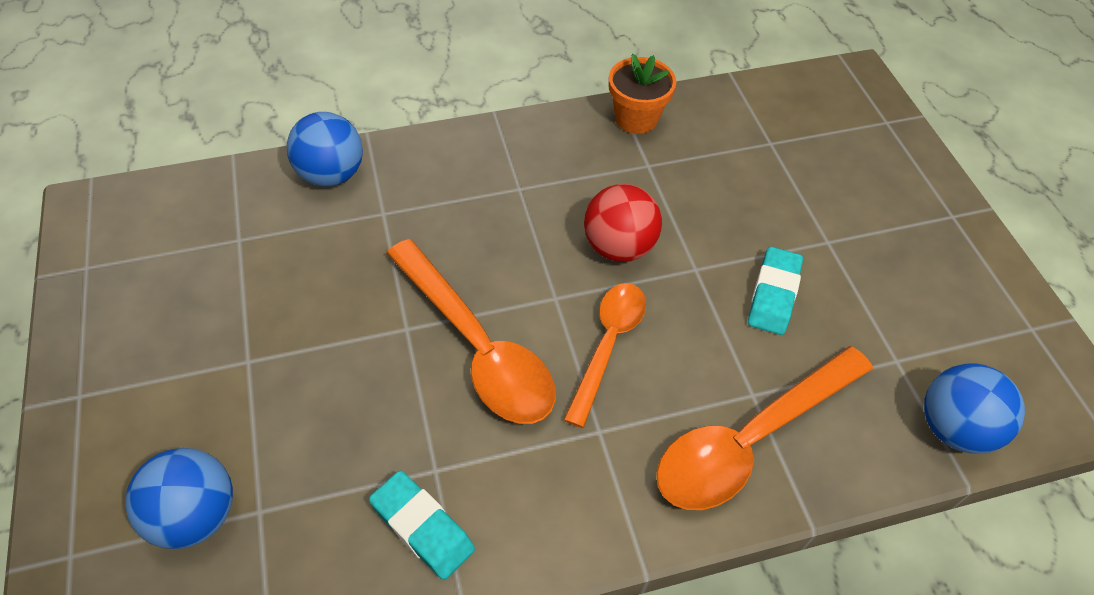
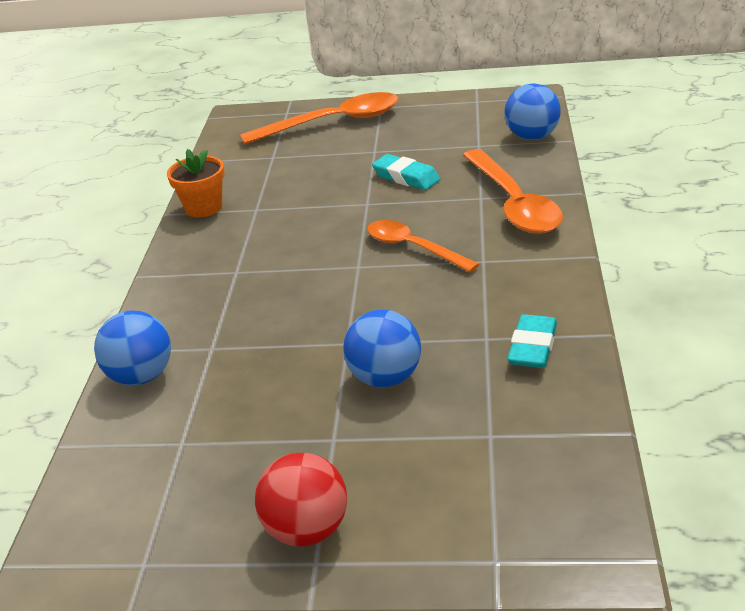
camera: 65 degrees left, 20 degrees down
(196, 514) = (480, 473): blue ball -> blue ball (385, 378)
(422, 527) = (532, 347): turquoise eraser -> turquoise eraser turned 45 degrees counterclockwise
(477, 346) = (384, 307): orange spoon -> orange spoon (333, 123)
(618, 247) = (327, 232): red ball -> red ball (307, 530)

